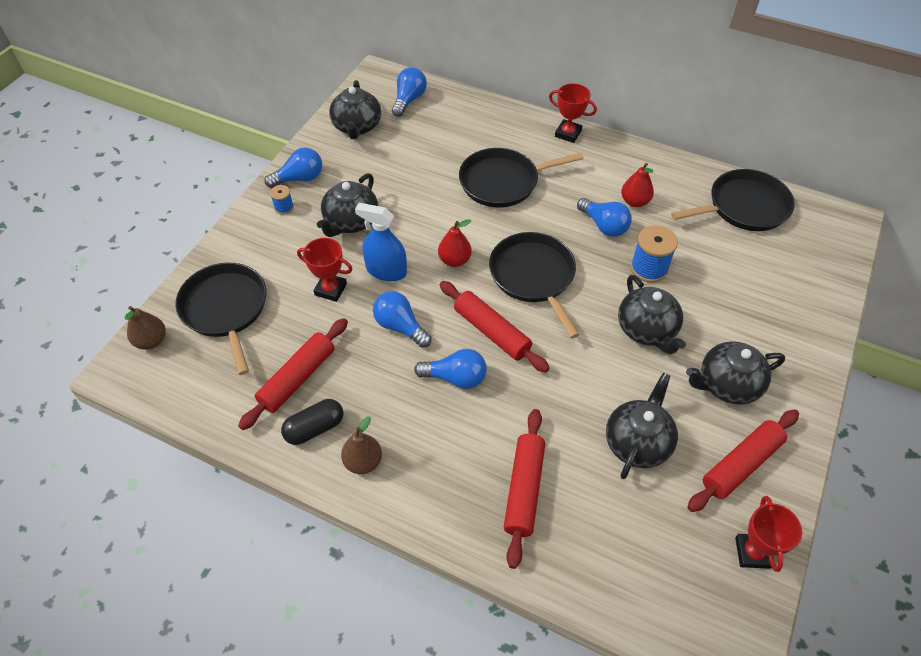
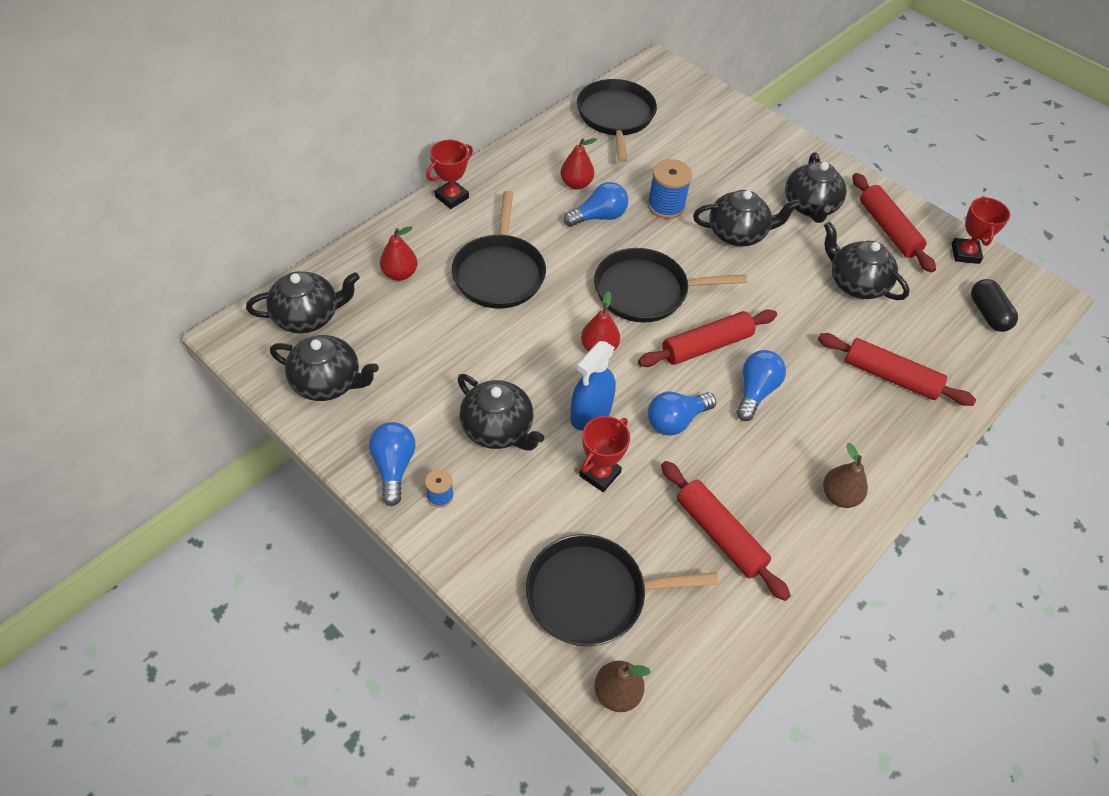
camera: 75 degrees left, 0 degrees up
(315, 428) = (790, 531): black capsule -> black capsule (988, 314)
(409, 100) = (308, 316): blue light bulb -> black teapot
(472, 130) = (400, 274): none -> red pear
(752, 552) = (965, 253): red trophy -> red trophy turned 75 degrees clockwise

